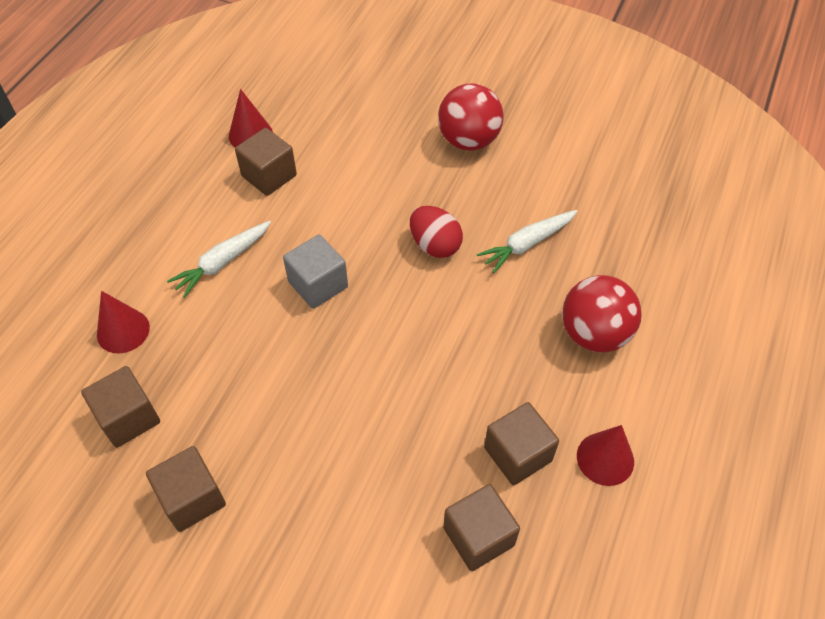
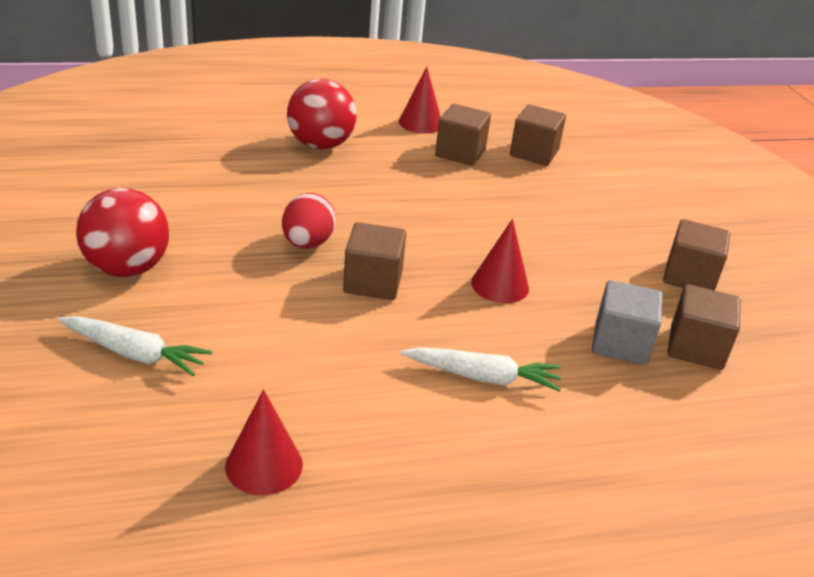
camera: 130 degrees left, 20 degrees down
(123, 331) = (640, 406): red cone -> red cone (500, 285)
(269, 176) = (323, 405): brown cube -> brown cube (373, 282)
(318, 284) = (431, 297): grey cube -> grey cube (620, 343)
(527, 244) = (254, 195): white carrot -> white carrot (134, 353)

